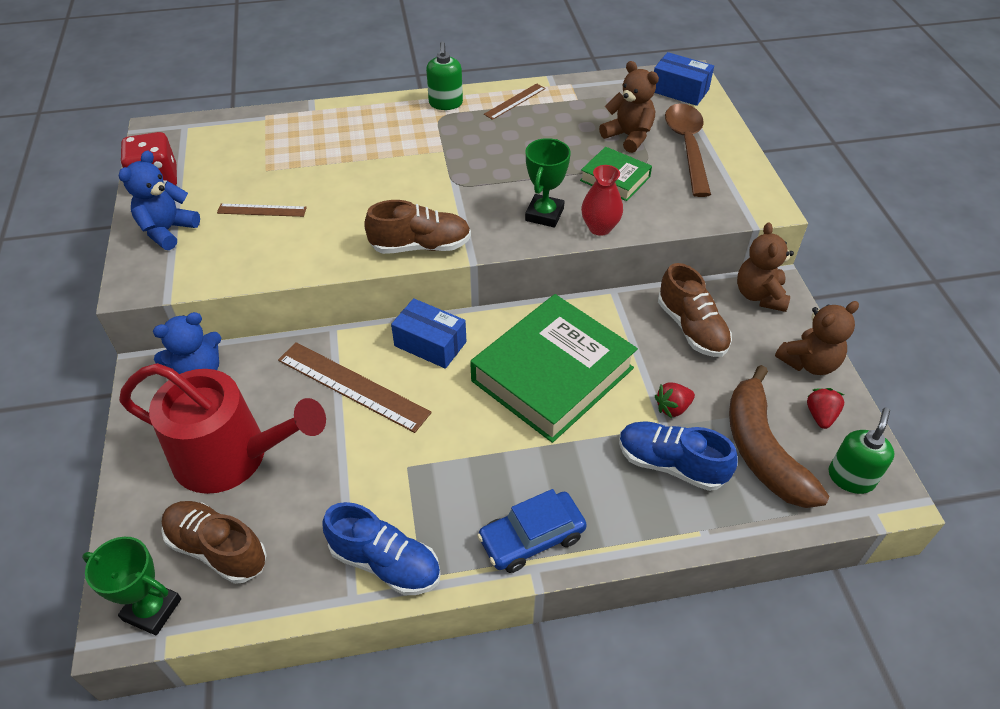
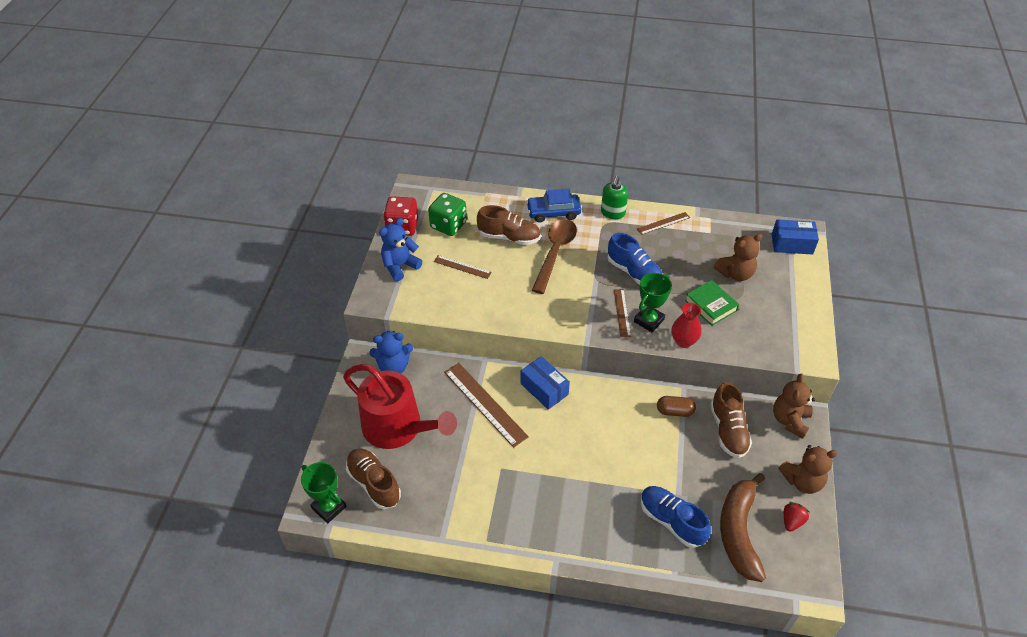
camera: 20 degrees right, 0 degrees up
(224, 164) = (448, 225): none -> green dice
(385, 563) = (468, 524): blue shoe -> blue shoe (634, 273)
(420, 246) = (556, 322): brown shoe -> brown shoe (509, 237)
(505, 213) = (622, 312): none -> brown ruler
(532, 538) = (562, 539): blue car -> blue car (553, 212)
(552, 374) = (617, 435): green book -> none
(615, 324) = (674, 411): none -> brown capsule
(628, 136) = (735, 274): brown teddy bear -> brown teddy bear turned 90 degrees clockwise
(672, 408) = (689, 483): red strawberry -> none
(679, 90) = (792, 244): blue box -> blue box turned 45 degrees counterclockwise
(687, 147) = (776, 293): brown spoon -> brown spoon (555, 253)
(850, 477) = (792, 570): green soap dispenser -> none

